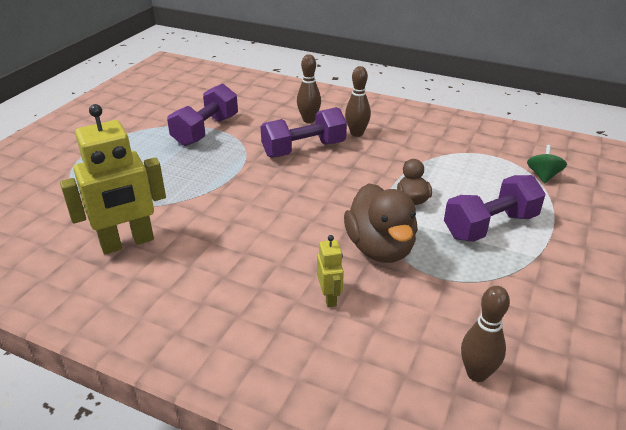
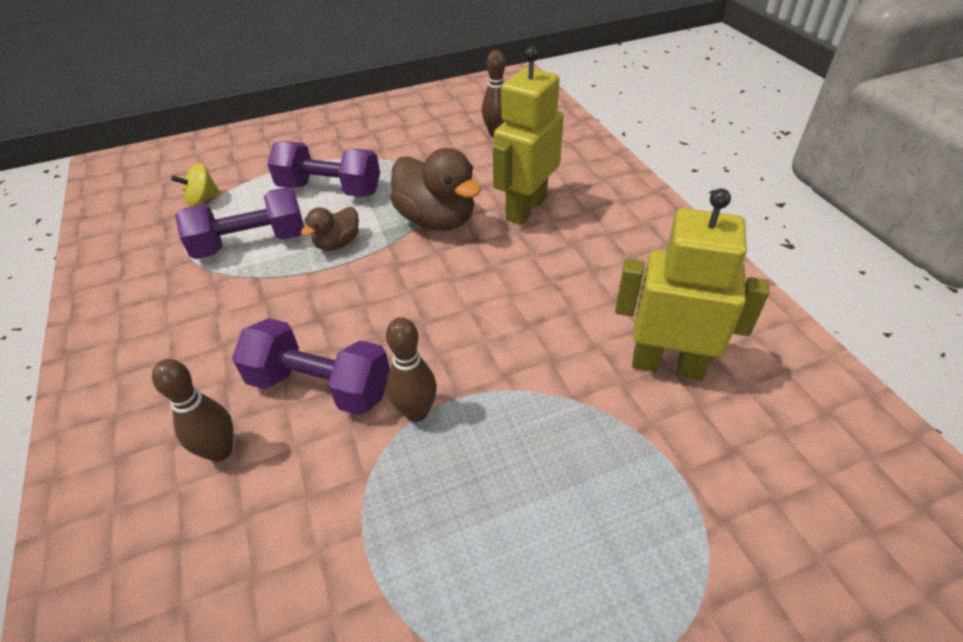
camera: 135 degrees left, 10 degrees up
(206, 130) = (386, 555): purple dumbbell -> purple dumbbell (251, 243)
(329, 297) = (525, 208): yellow robot -> yellow robot, size x2.12
(356, 133) = (221, 369): brown bowling pin -> brown bowling pin (416, 412)
(380, 248) = (436, 220): brown duck -> brown duck turned 105 degrees clockwise
(543, 176) = (202, 199): green spinning top -> yellow spinning top

